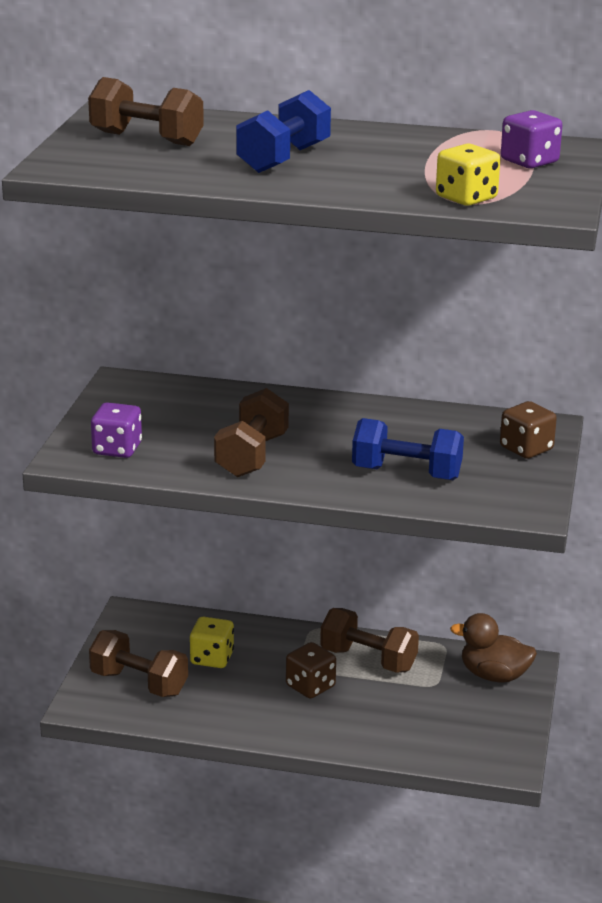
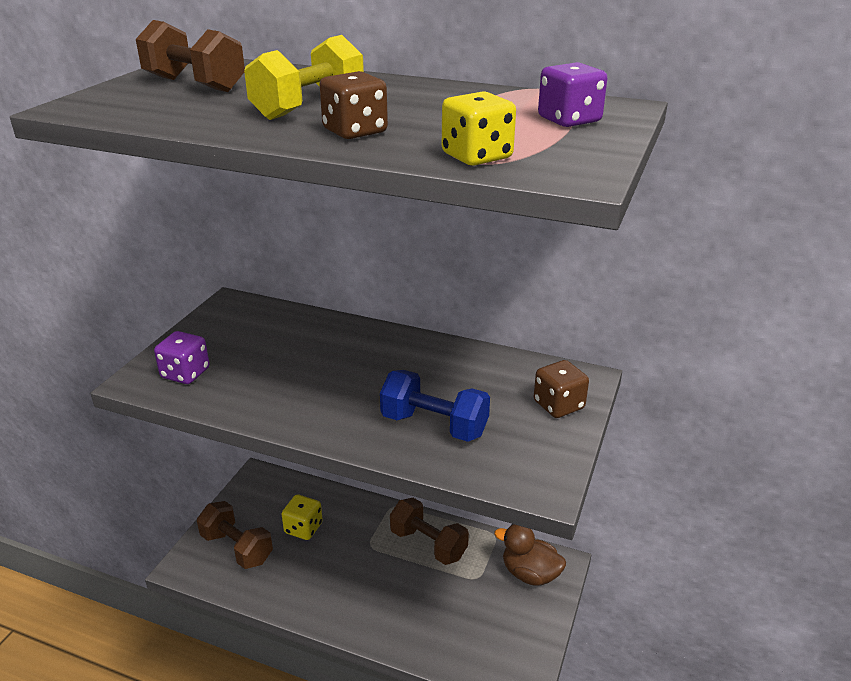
camera: 10 degrees right, 5 degrees up
(252, 456) = (299, 391): brown dumbbell -> none
(283, 159) = (309, 107): blue dumbbell -> yellow dumbbell
(310, 686) = (373, 567): brown dice -> brown dice (355, 131)

